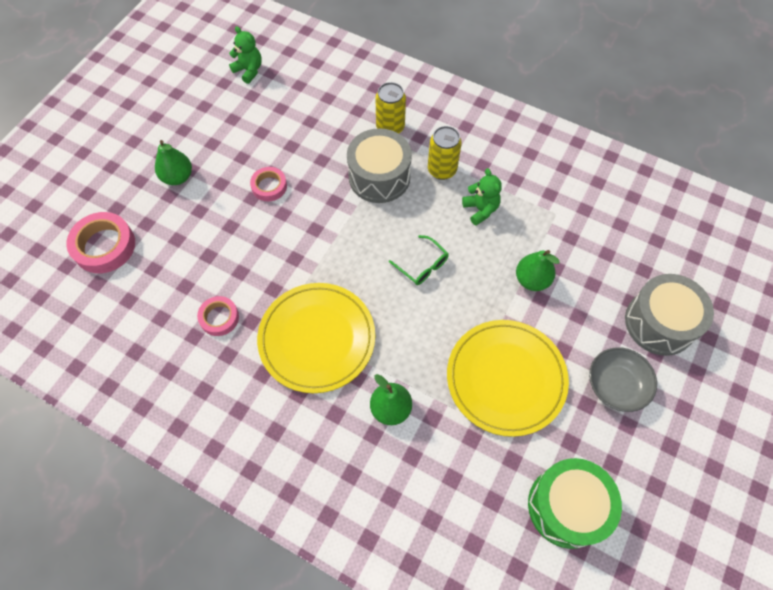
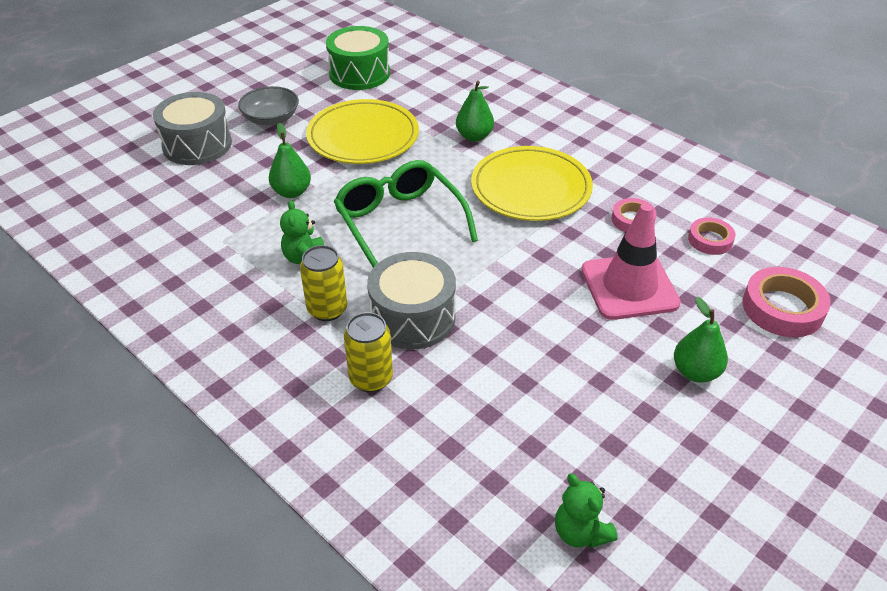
camera: 165 degrees left, 20 degrees down
(222, 240) = (629, 287): none -> pink traffic cone
(269, 186) = (564, 335): pink tape -> pink tape (710, 240)
(422, 265) = (399, 222): green glasses -> green glasses, size x2.12

